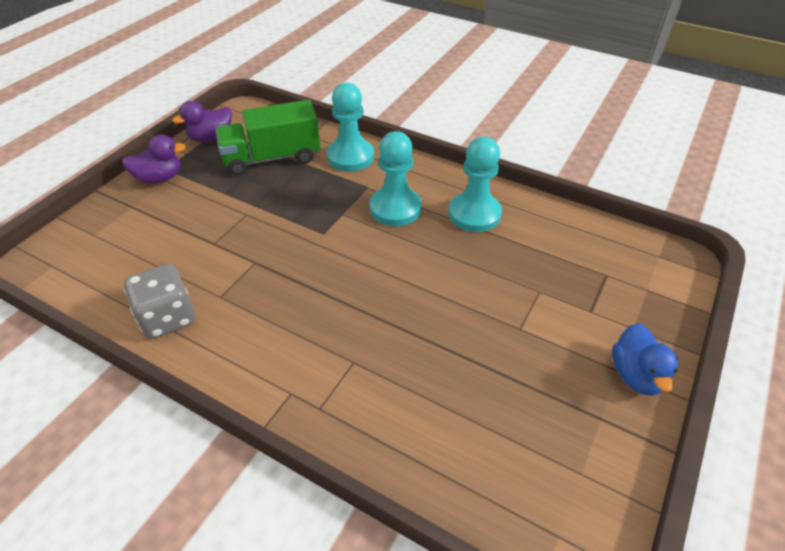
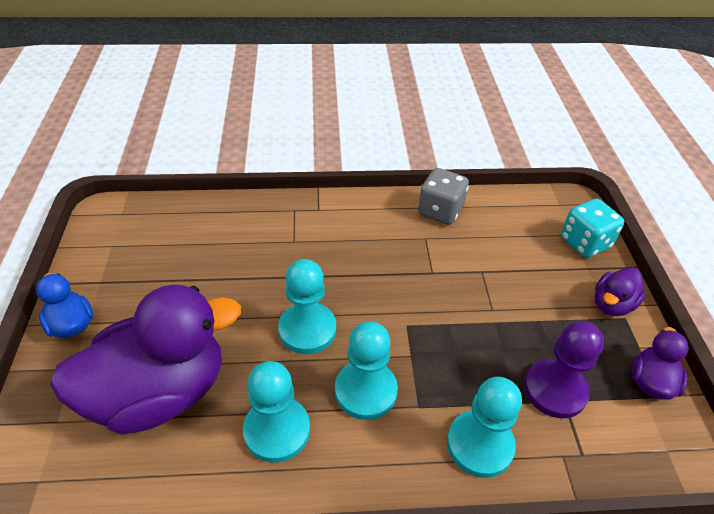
camera: 145 degrees right, 0 degrees up
(98, 223) = (584, 243): none -> turquoise dice
(272, 158) = (555, 390): green truck -> purple pawn
(406, 266) = (307, 329): none -> turquoise pawn
(555, 273) = (160, 392): none -> purple duck

